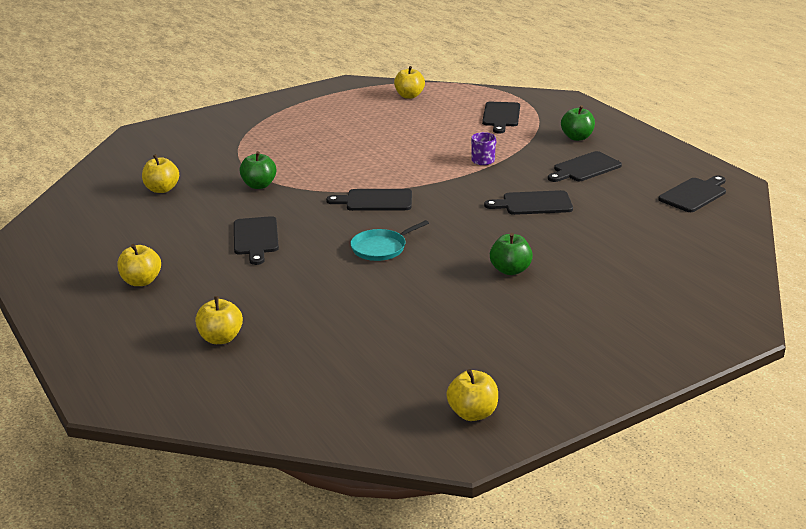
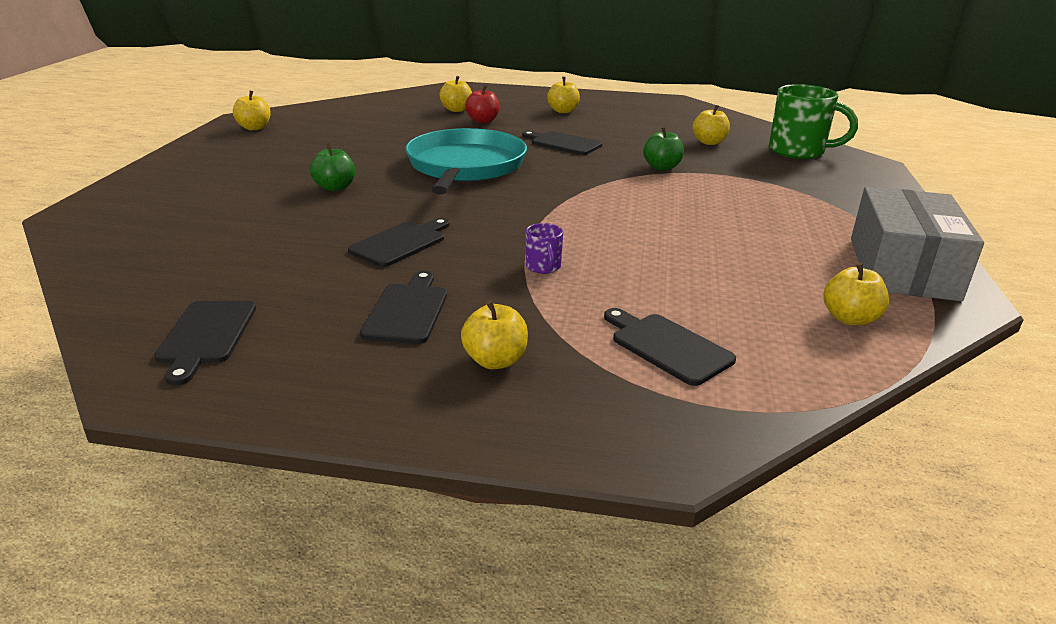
camera: 130 degrees right, 0 degrees up
(141, 157) = (798, 151): none -> green mug
(242, 303) = (483, 121): none -> red apple
(330, 97) = (902, 268): none -> grey box
(375, 201) = (548, 191): black cutting board -> none
(381, 248) = (465, 166): turquoise pan -> turquoise pan, size x2.23
(577, 137) = (495, 360): green apple -> yellow apple

